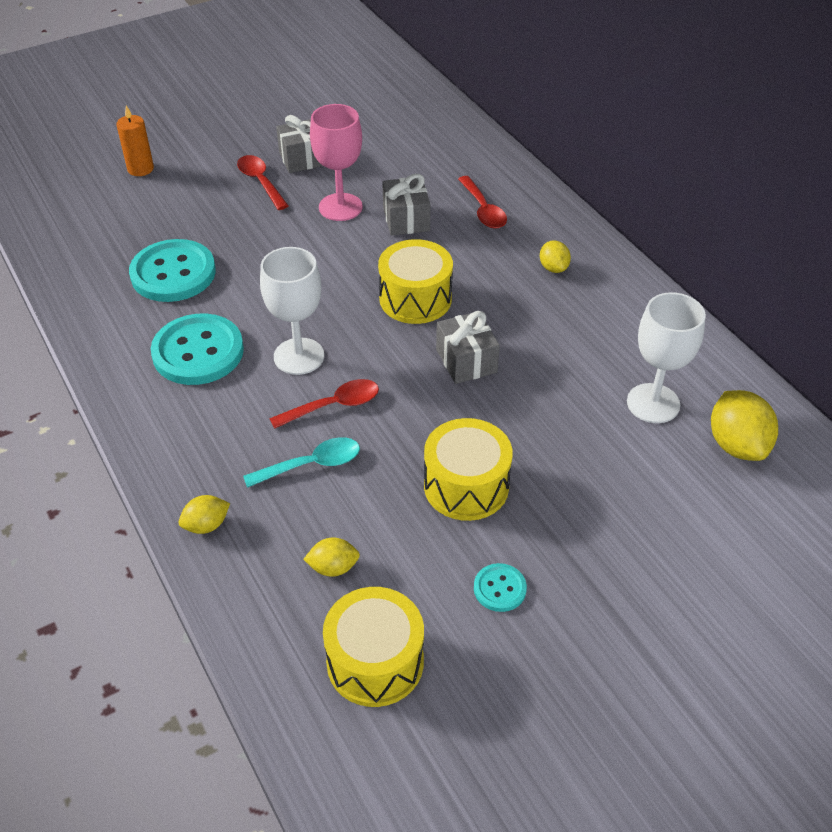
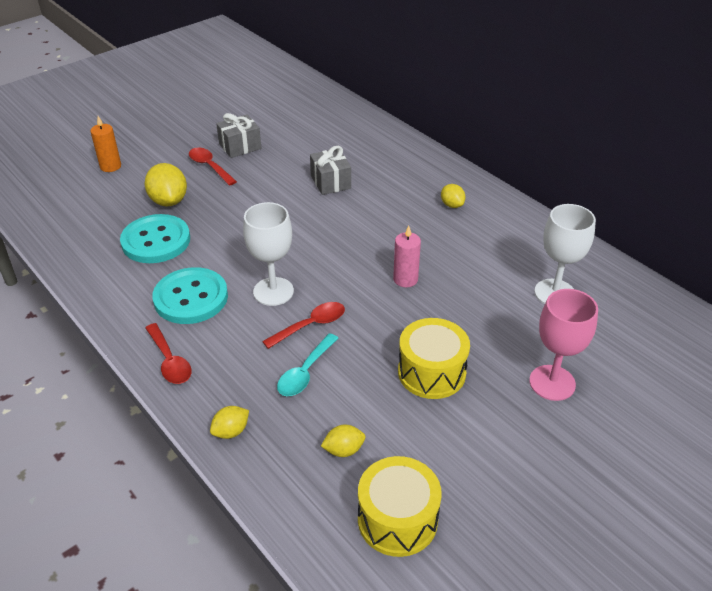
camera: 10 degrees left, 5 degrees down
(311, 465) = (305, 372): turquoise spoon -> turquoise spoon turned 150 degrees clockwise
(340, 207) = (277, 178): pink goblet -> pink goblet (552, 383)
(415, 299) = (353, 238): yellow drum -> none
(466, 361) = (405, 279): grey gift -> pink candle
(483, 210) = (387, 169): red spoon -> red spoon (169, 361)
(499, 589) = (480, 447): turquoise button -> none
(737, 445) = (625, 315): yellow lemon -> yellow lemon (169, 201)

